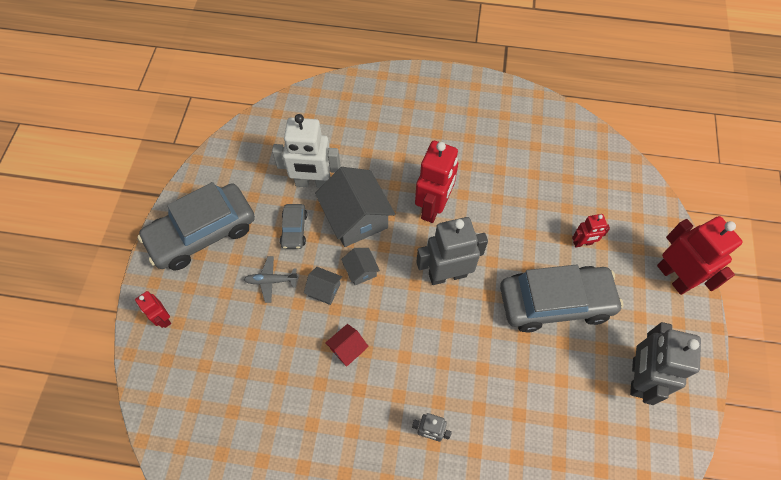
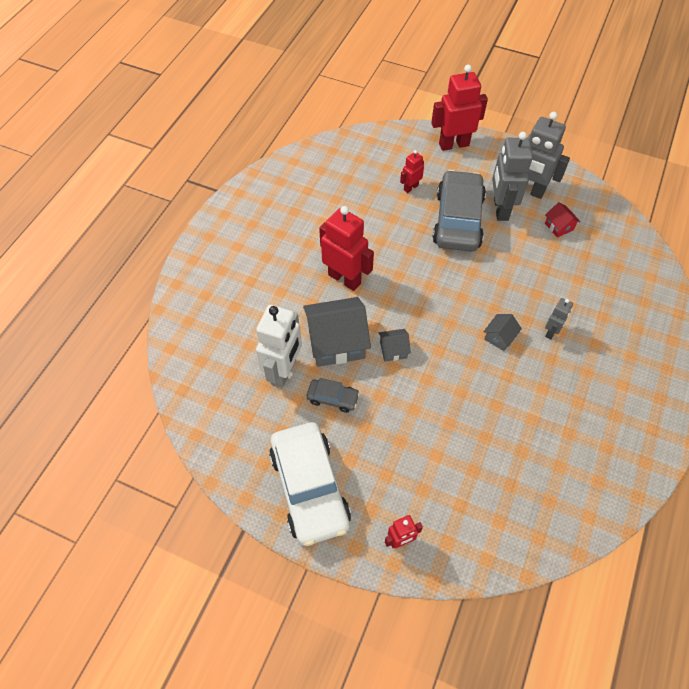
camera: 75 degrees left, 5 degrees down
(202, 233) = (310, 488): grey car -> white car
(271, 281) = (384, 429): grey plane -> none
(324, 290) = (405, 384): grey house -> grey house (499, 337)
(347, 349) = (468, 376): red house -> red house (559, 226)
(447, 274) = (414, 285): grey robot -> grey robot (500, 209)
(582, 243) = (410, 187): red robot -> red robot turned 135 degrees counterclockwise

